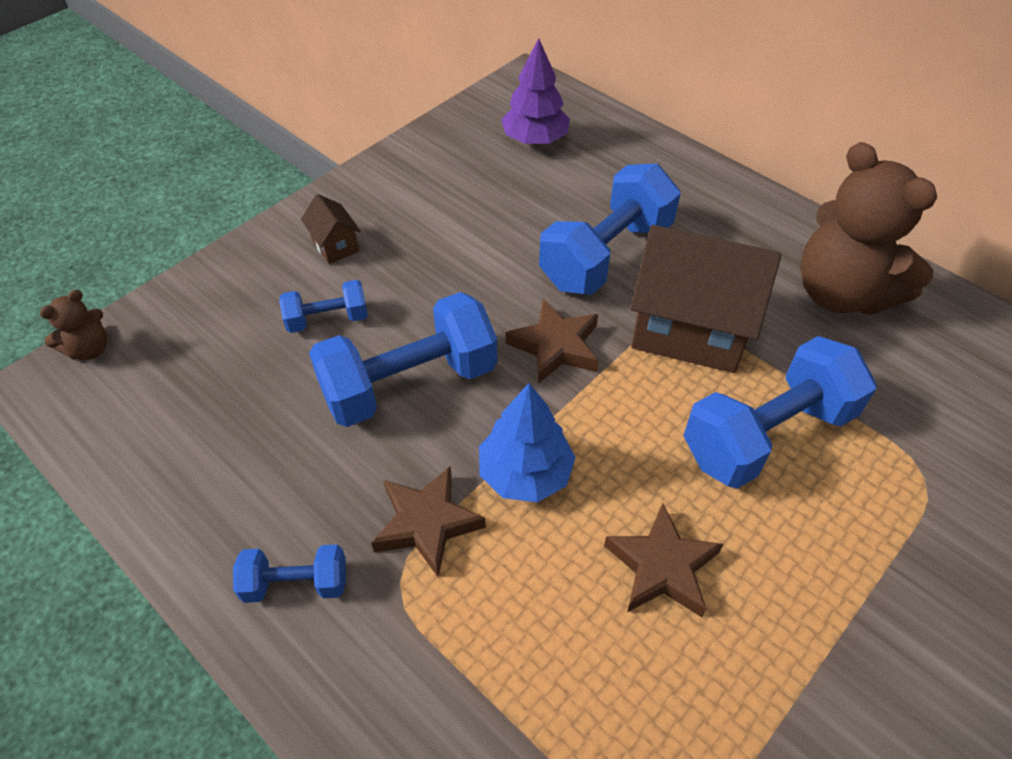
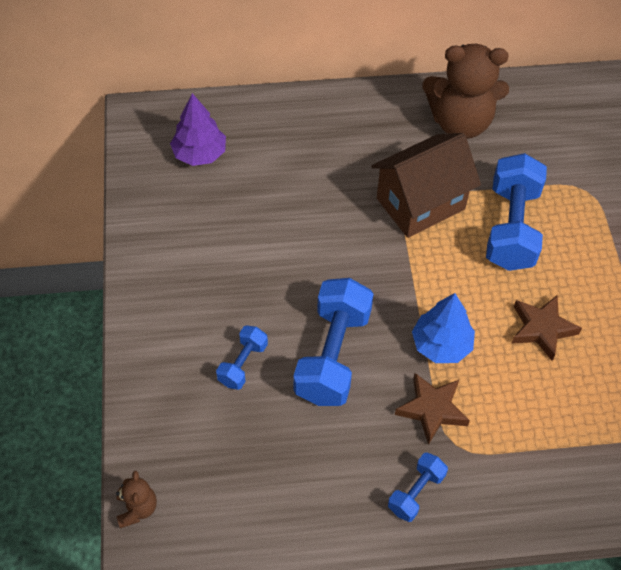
camera: 50 degrees left, 5 degrees up
(335, 245) = (182, 320): brown house -> none
(556, 346) = (373, 269): brown star -> none
(606, 255) = (331, 196): blue dumbbell -> none

